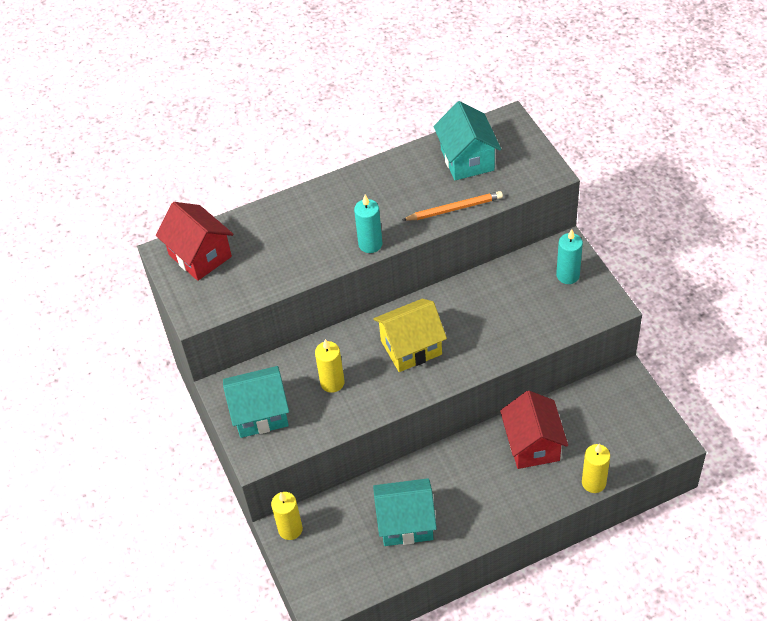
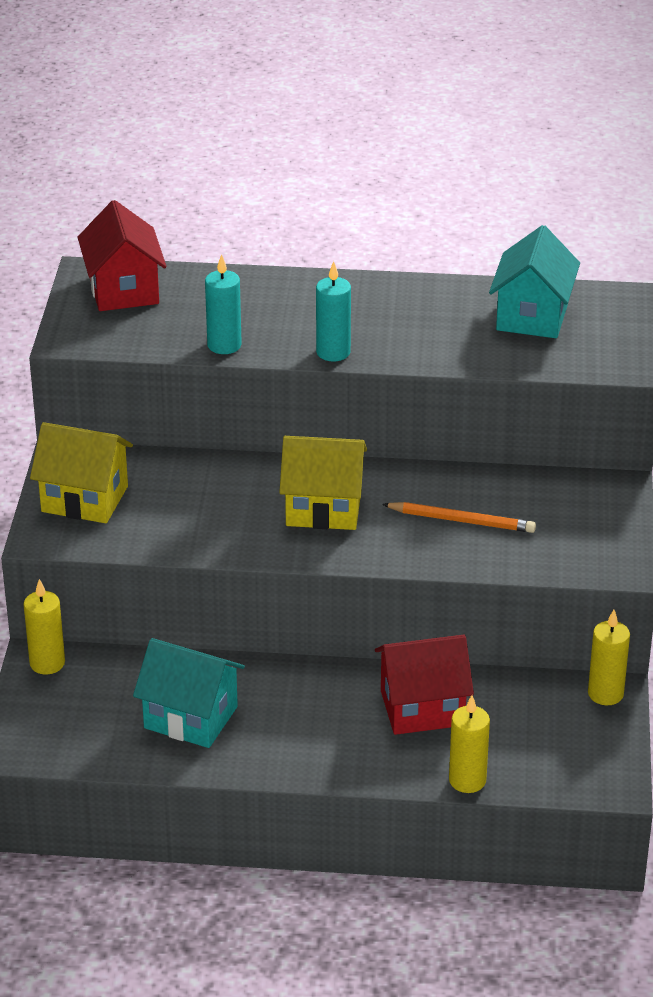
camera: 25 degrees right, 15 degrees down
(260, 414) = (84, 499): turquoise house -> yellow house
(332, 383) = (196, 504): yellow candle -> yellow candle (605, 694)
(454, 209) = (470, 357): orange pencil -> orange pencil (462, 521)
(532, 444) = (422, 708): red house -> red house turned 60 degrees clockwise
(568, 275) = (592, 516): turquoise candle -> turquoise candle (224, 345)

